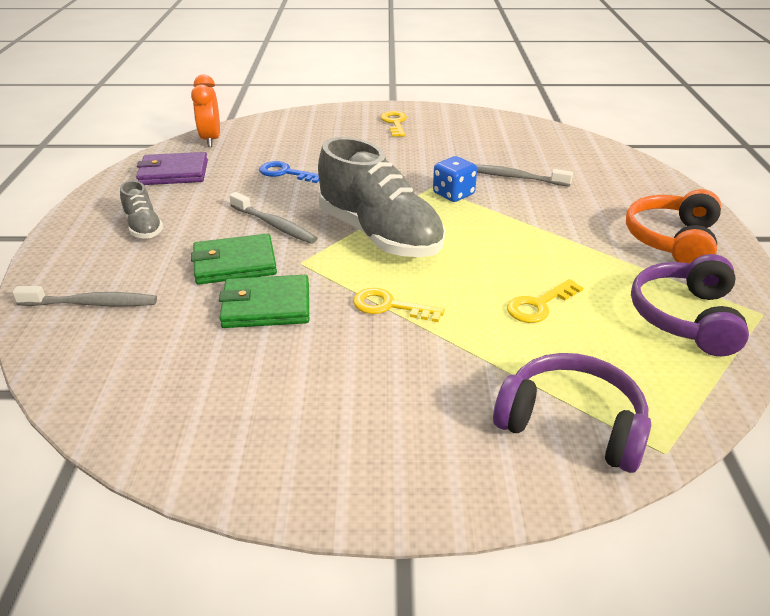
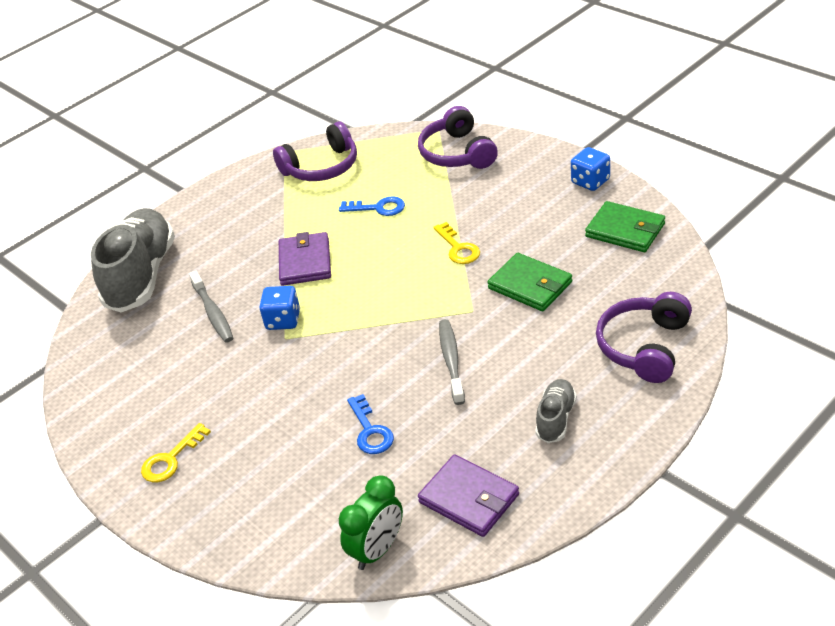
camera: 130 degrees left, 5 degrees up
(92, 304) = (644, 347): grey toothbrush -> purple headphones
(211, 140) = (377, 550): orange clock -> green clock
(234, 263) = (517, 334): green wallet -> green wallet (625, 230)
(323, 478) = (590, 181): none -> blue dice
(379, 235) = (391, 307): grey shoe -> grey shoe (141, 276)
(514, 232) = (305, 262): none -> purple wallet
(539, 305) = (378, 208): yellow key -> blue key
(672, 240) = (232, 207): orange headphones -> none

